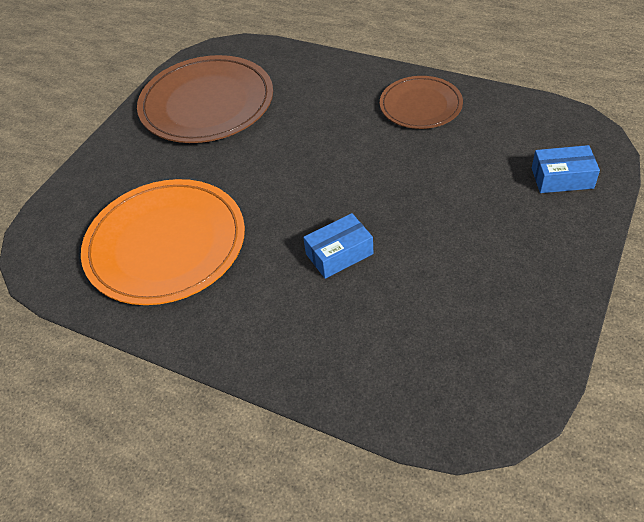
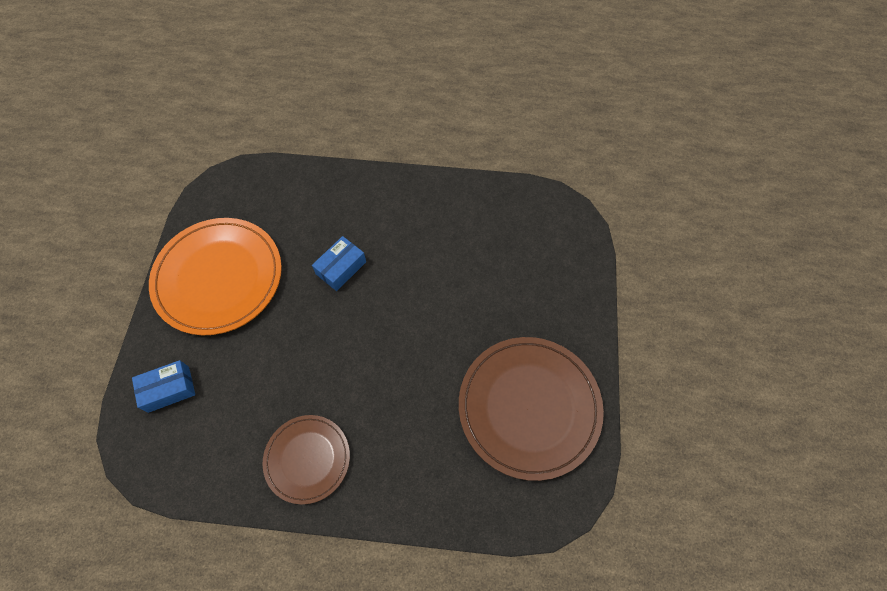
camera: 155 degrees right, 15 degrees up
(165, 244) = (475, 243): orange plate -> orange plate (218, 277)

